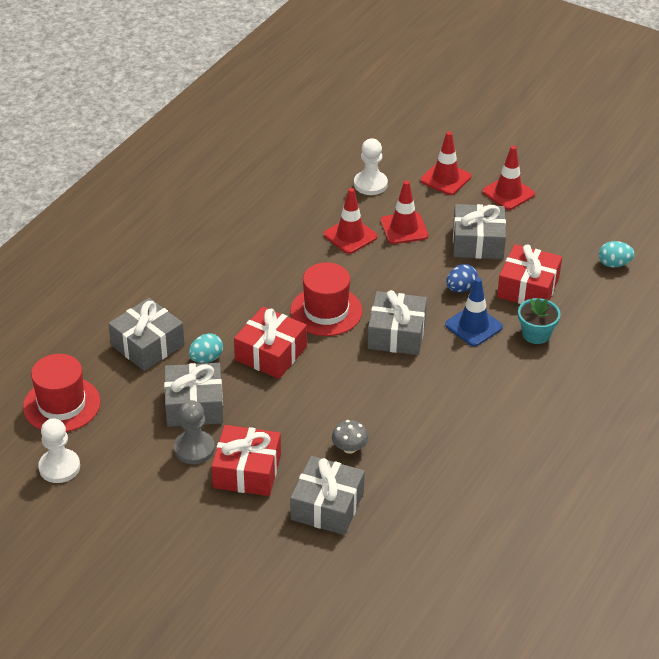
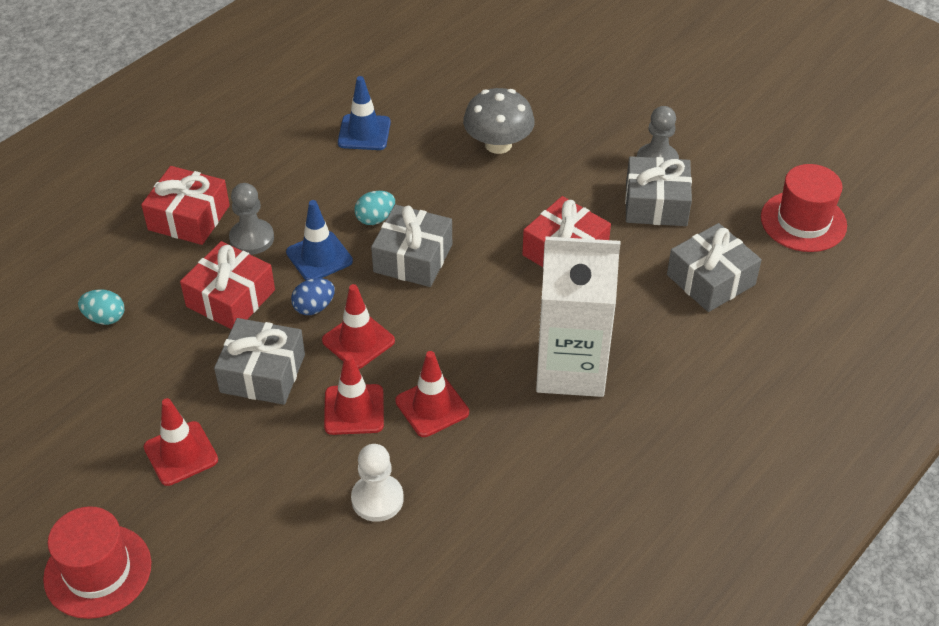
camera: 170 degrees left, 5 degrees up
(59, 467) = (795, 159): white pawn -> none
(206, 358) = (641, 255): turquoise egg -> turquoise egg (375, 219)
(247, 471) = (604, 135): red gift -> red gift (189, 217)
(255, 269) = (571, 369): none -> white carton
(326, 311) = (490, 297): red hat -> red hat (98, 571)
(327, 506) = (531, 98): grey gift -> none
(349, 448) = (498, 144): grey mushroom -> grey mushroom, size x1.88
(445, 179) = (260, 495): red traffic cone -> red traffic cone (358, 341)
(482, 444) = (364, 133): none -> blue traffic cone
(536, 334) = (252, 238): turquoise flower pot -> grey pawn

